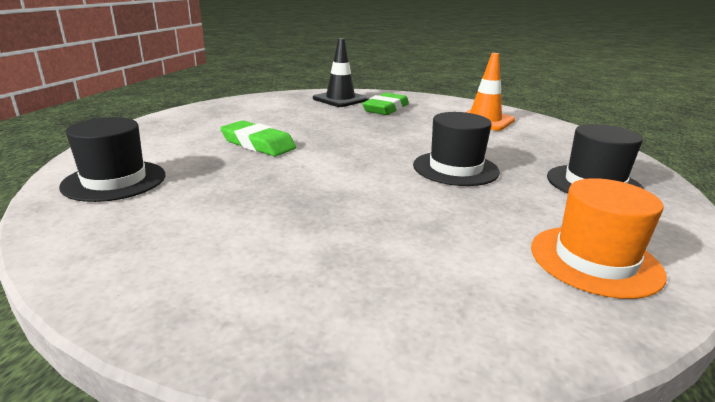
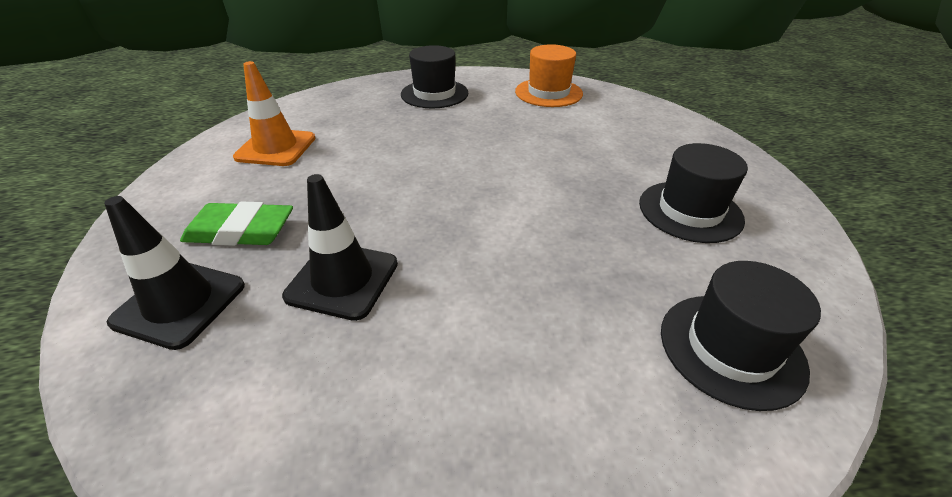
camera: 115 degrees left, 15 degrees up
(258, 144) = (500, 289): green eraser -> none
(317, 119) = (342, 280): none -> black traffic cone
(455, 168) = (454, 143): black hat -> black hat (690, 211)

